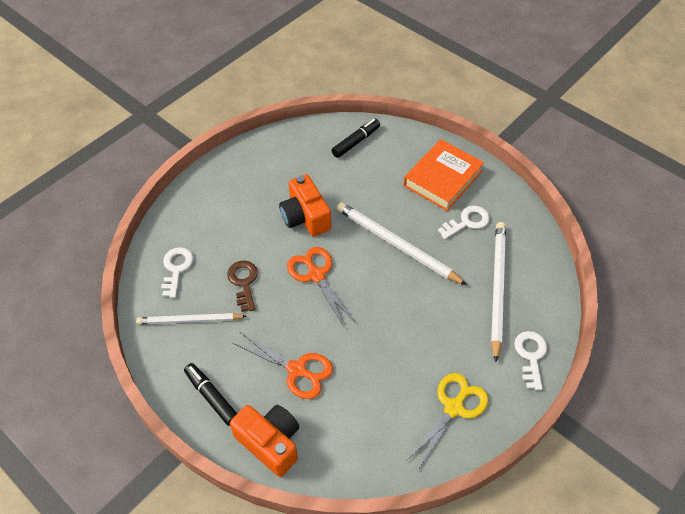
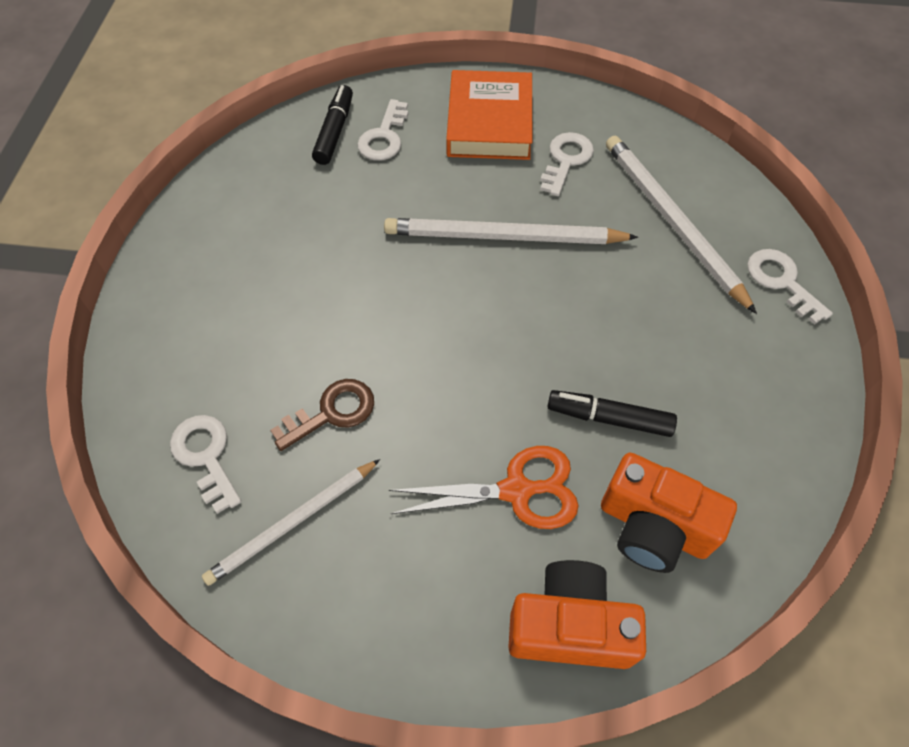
camera: 35 degrees left, 5 degrees up
(211, 396) = (425, 618): black marker -> black marker (609, 418)
(243, 282) = (332, 412): brown key -> brown key turned 105 degrees clockwise
(305, 217) = (347, 268): orange camera -> orange camera (653, 526)
(316, 275) = (430, 339): orange scissors -> none
(379, 158) = (384, 137): none -> white key
(453, 407) = (756, 405): yellow scissors -> none

